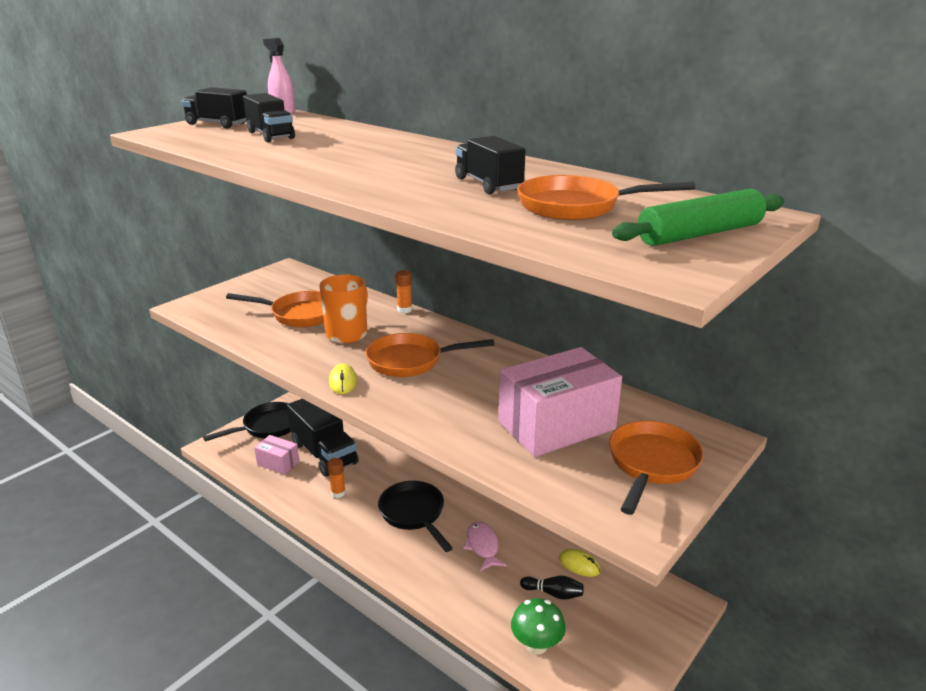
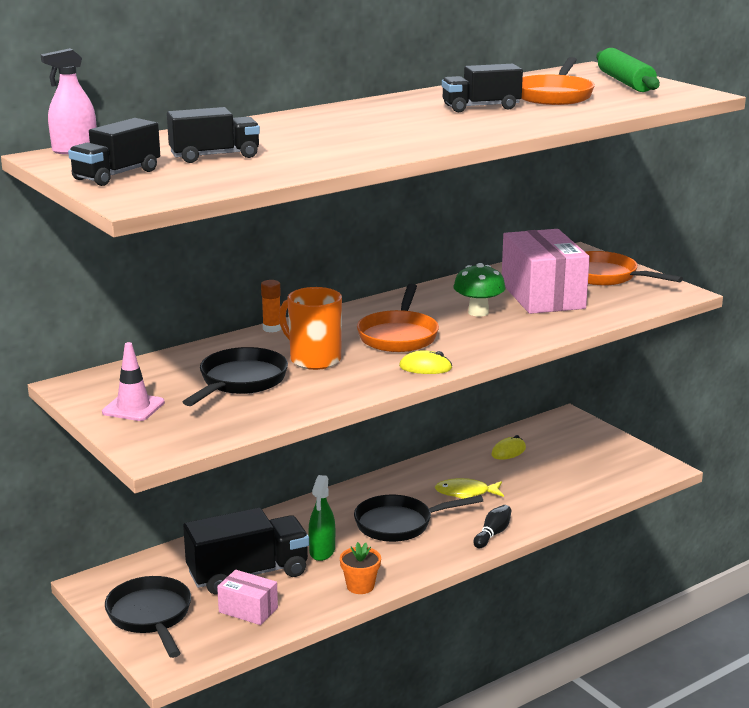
camera: 75 degrees left, 5 degrees down
(253, 290) = (133, 407): none -> pink traffic cone
(278, 463) = (248, 610): pink box -> pink box turned 75 degrees clockwise
(300, 314) = (240, 382): orange pan -> black pan
(315, 509) = (360, 586): none -> orange flower pot
(338, 493) = (337, 569): orange glue stick -> none
(361, 481) = (322, 551): none -> green spray bottle
(483, 546) = (466, 493): pink fish -> yellow fish
(536, 645) = (596, 487): green mushroom -> green mushroom (478, 312)
(553, 593) = (539, 469): black bowling pin -> black bowling pin (493, 534)

